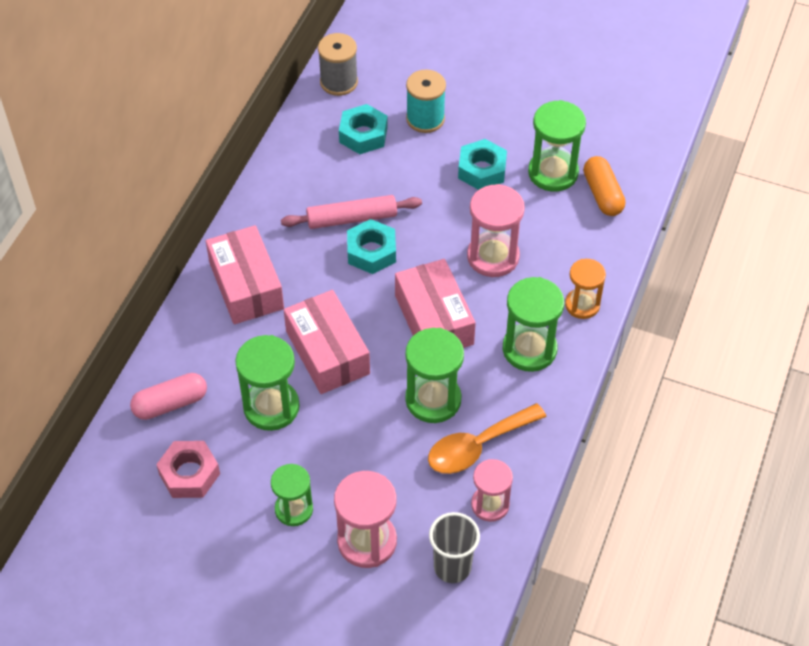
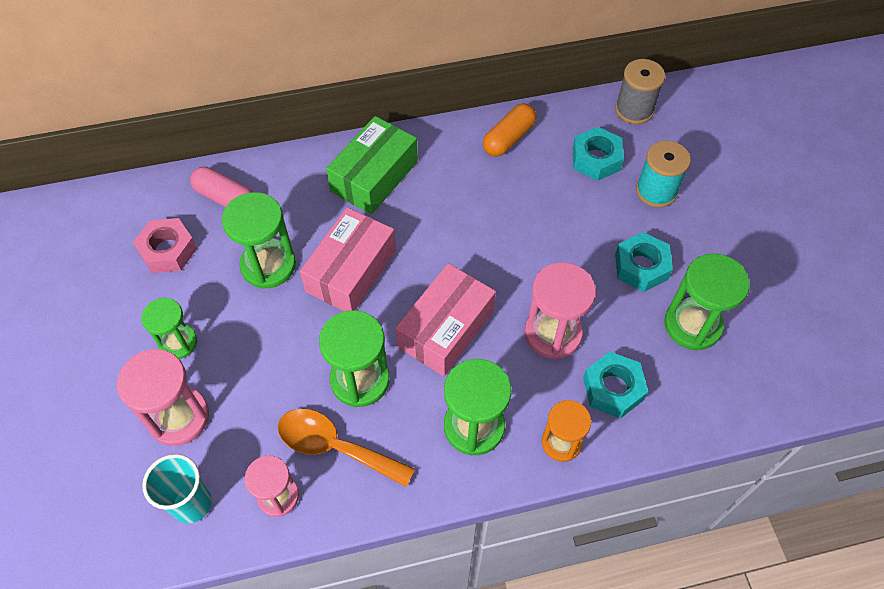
camera: 55 degrees right, 5 degrees up
(246, 285) = (374, 176): pink box -> green box
(352, 218) = (502, 204): pink rolling pin -> none
(371, 252) = (479, 239): turquoise nut -> turquoise nut (613, 389)
(452, 567) = (192, 504): grey cup -> turquoise cup
(602, 194) = (707, 382): orange capsule -> orange capsule (508, 138)

